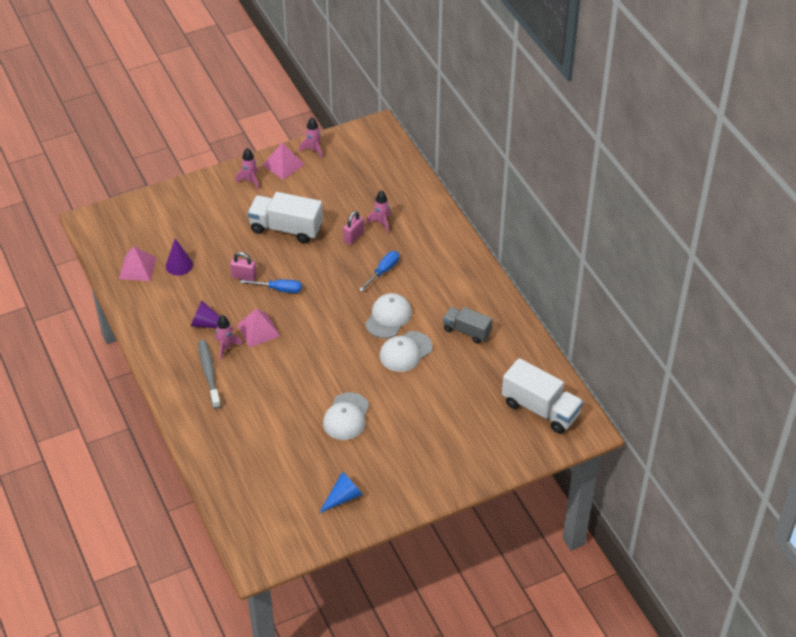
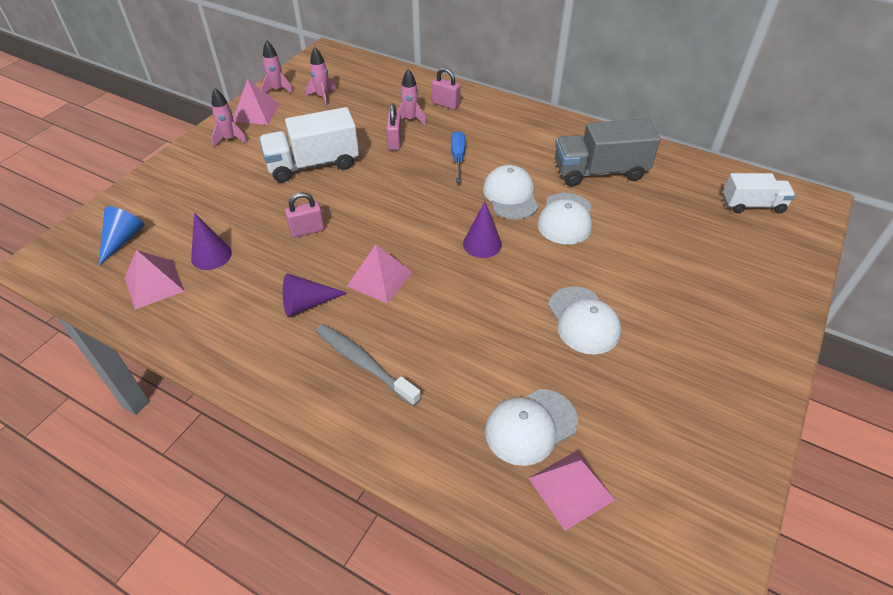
camera: 35 degrees left, 0 degrees up
(226, 347) = (357, 319): pink rocket -> pink rocket (323, 97)
(252, 487) = (571, 489): none -> pink pyramid
(261, 451) = (530, 426): none -> white cap
(279, 289) = (362, 224): blue screwdriver -> none
(337, 340) = (482, 244): none -> purple cone
(343, 497) = (693, 423): blue cone -> blue cone (122, 239)
(419, 221) = (445, 104): none -> pink padlock
(467, 331) = (599, 172): grey truck -> grey truck, size x1.59
(540, 409) = (752, 205): white truck -> white truck, size x0.63

